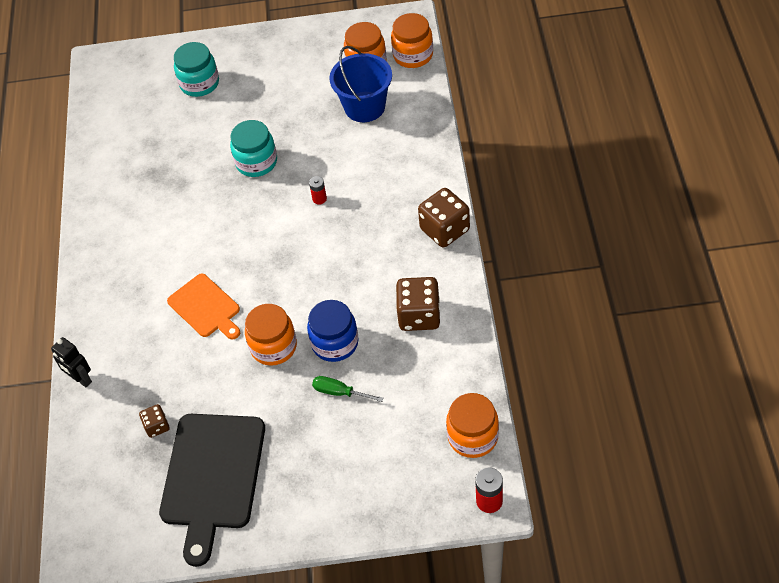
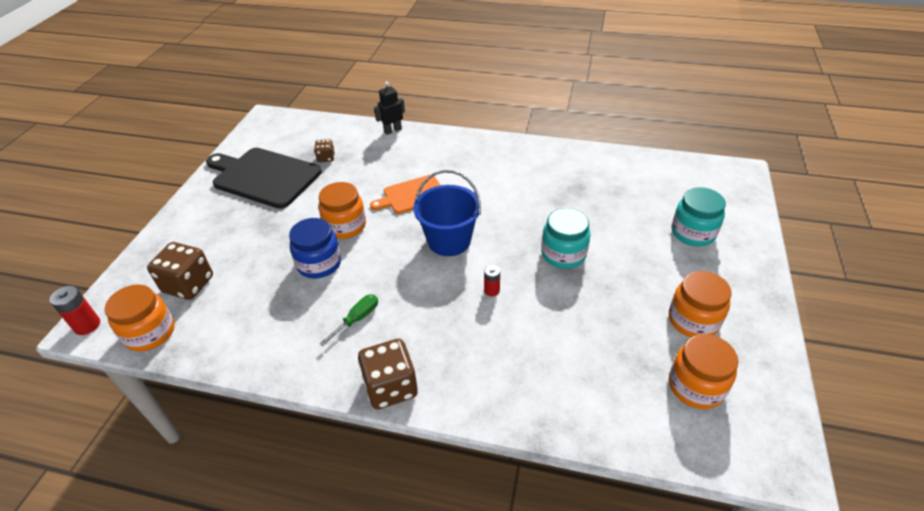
camera: 105 degrees right, 10 degrees down
(340, 392) = (270, 256): green screwdriver -> green screwdriver (357, 319)
(364, 107) = (616, 364): blue bucket -> blue bucket (449, 241)
(413, 55) = (703, 446): orange jar -> orange jar (693, 320)
(419, 315) = (301, 331): brown dice -> brown dice (188, 284)

